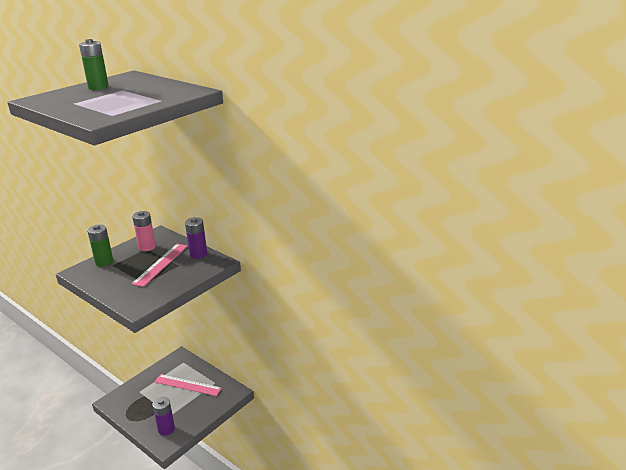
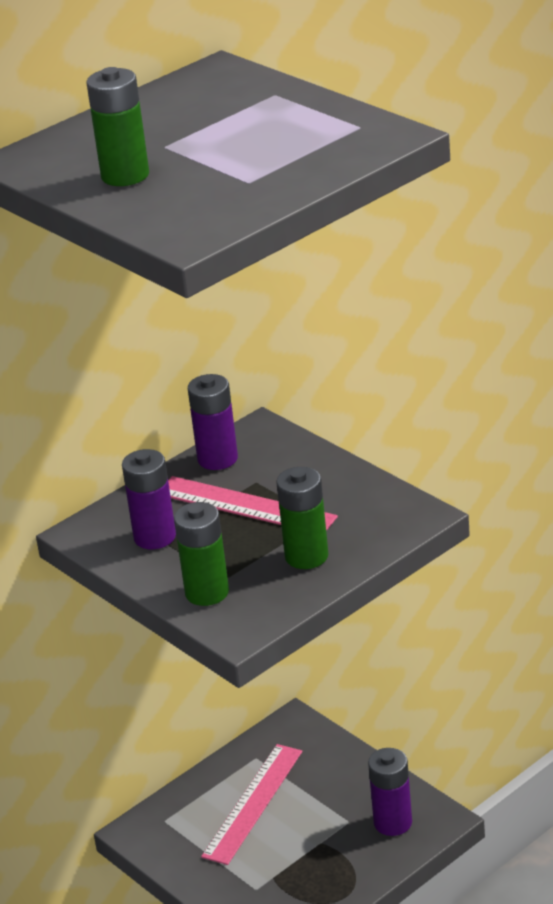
camera: 80 degrees left, 5 degrees up
(117, 282) = (306, 556): none -> green battery
(147, 247) = (155, 537): pink battery -> purple battery

